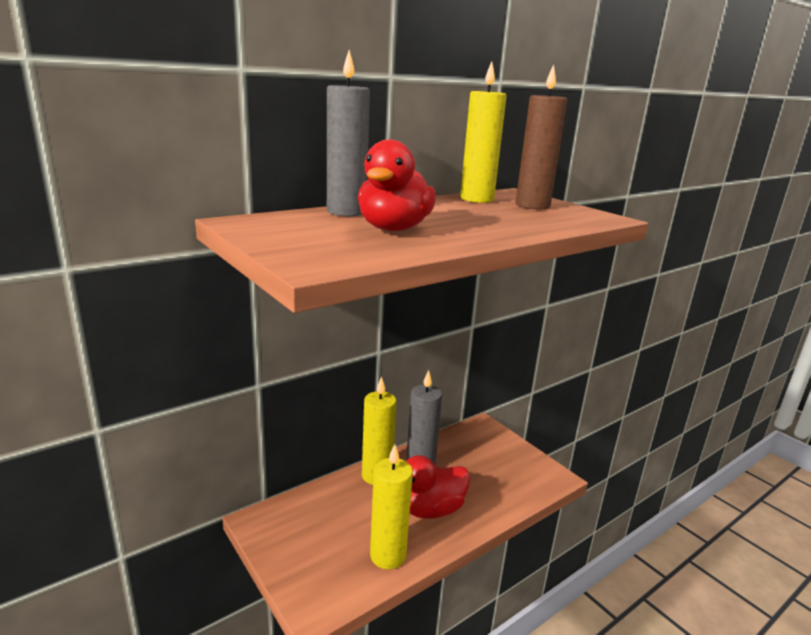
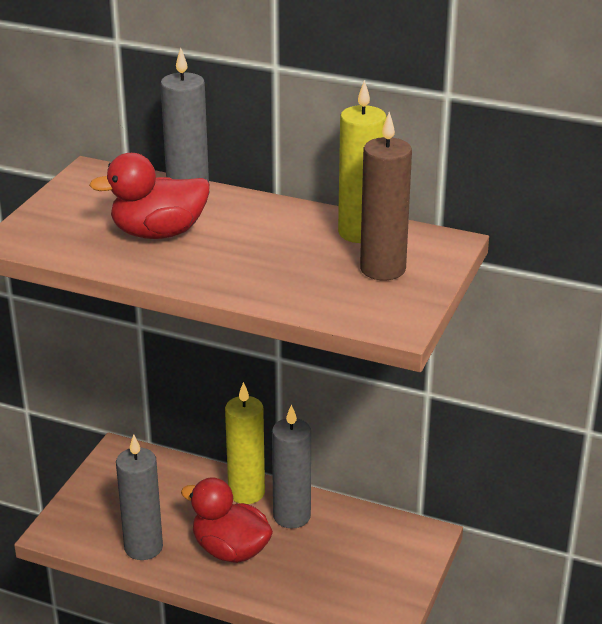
camera: 60 degrees right, 10 degrees up
(388, 555) = (143, 547): yellow candle -> grey candle

